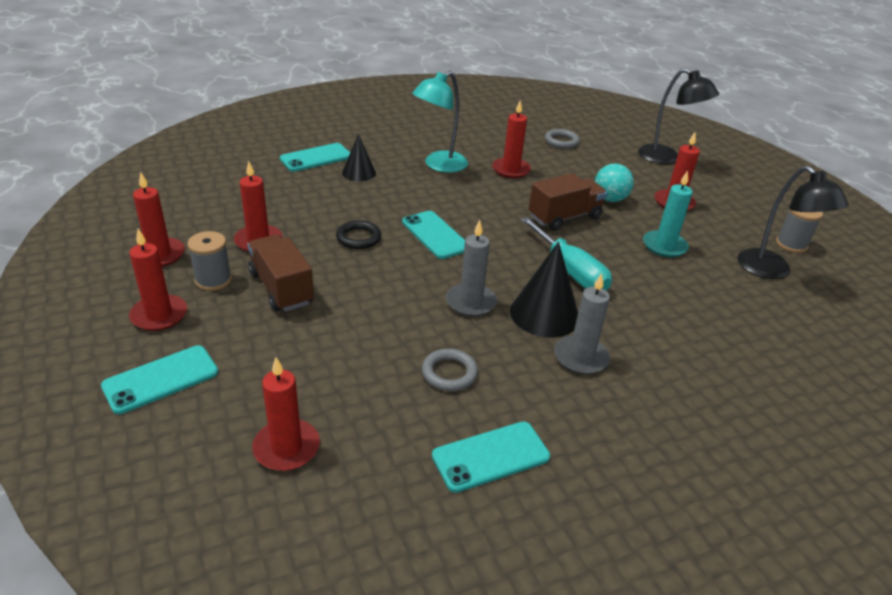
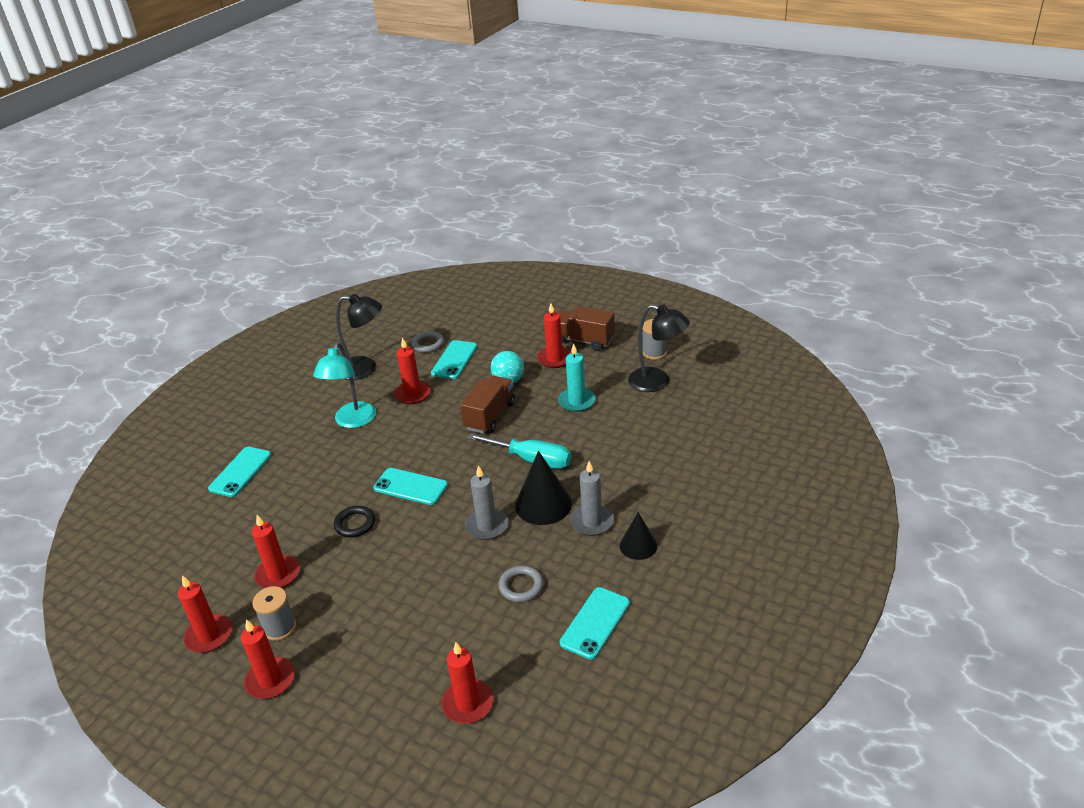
camera: 30 degrees left, 0 degrees up
(161, 379) = (330, 721): turquoise phone -> turquoise phone (454, 360)
(281, 288) = (340, 600): brown truck -> brown truck (583, 340)
(359, 173) = (293, 465): black cone -> black cone (638, 545)
(666, 158) = (518, 318): black lamp -> black lamp (365, 369)

